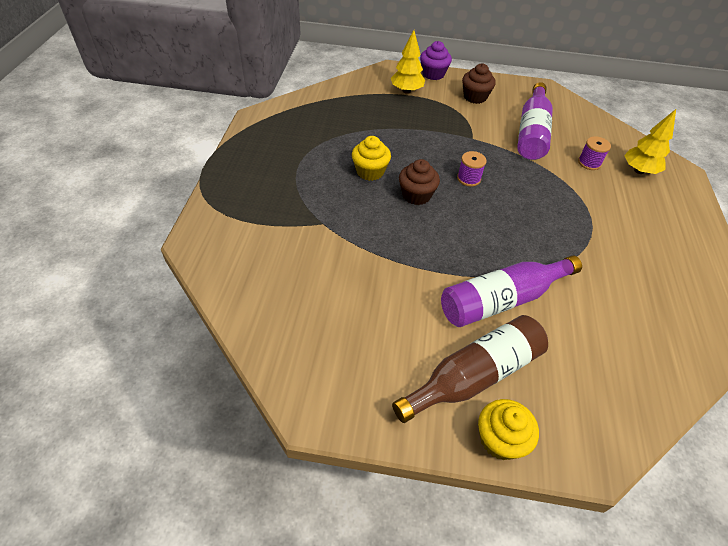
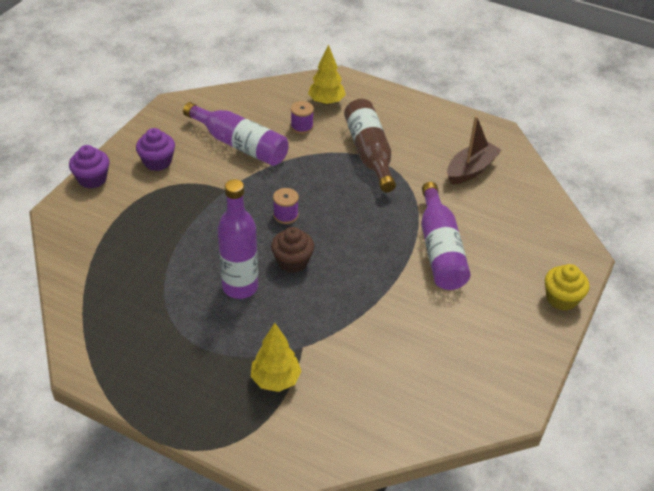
camera: 70 degrees left, 5 degrees down
(370, 171) = (240, 287): yellow cupcake -> purple bottle
(406, 91) = (112, 213): yellow tree -> yellow tree (276, 380)
(474, 375) = (507, 293): brown bottle -> brown bottle (369, 153)
(475, 97) = (157, 162): brown cupcake -> purple cupcake
(647, 306) = (471, 170): none -> brown boat

